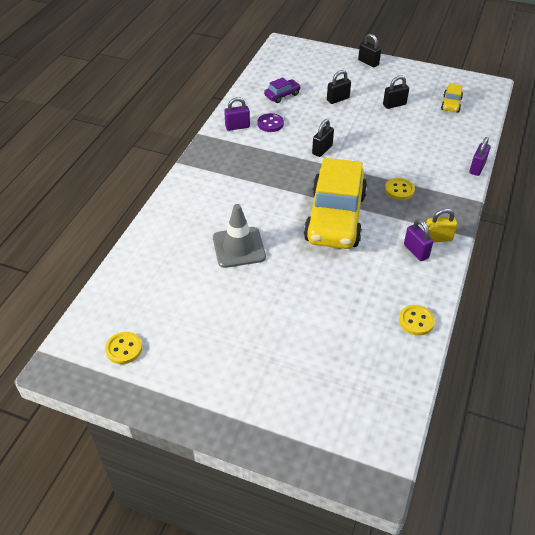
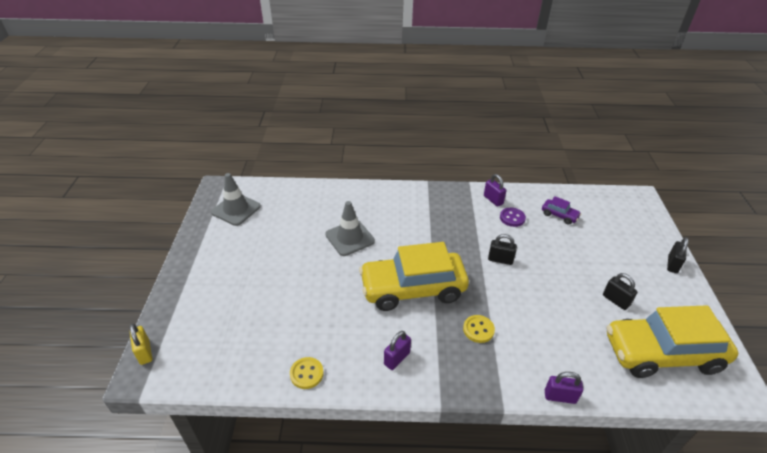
camera: 70 degrees right, 5 degrees down
(124, 349) = (236, 209): yellow button -> grey traffic cone
(338, 99) = (586, 254): black padlock -> none
(437, 238) = (423, 374): yellow padlock -> yellow padlock (145, 352)
(451, 104) = (662, 353): yellow car -> yellow car, size x2.45

